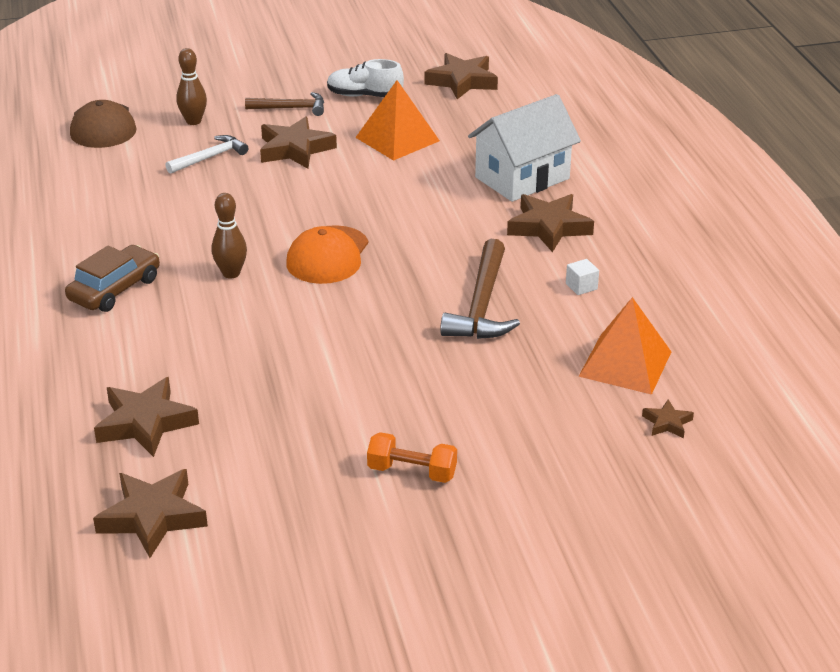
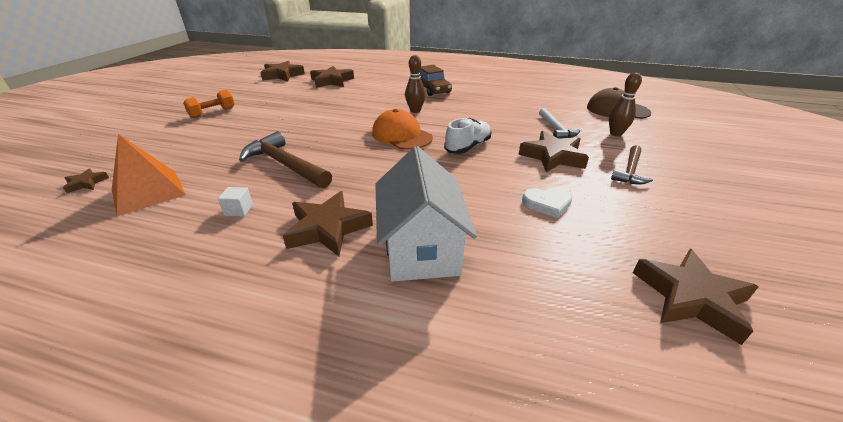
camera: 120 degrees right, 0 degrees up
(364, 96) = (652, 213): white shoe -> white shoe (467, 147)
(397, 139) = (547, 203): orange pyramid -> white heart

